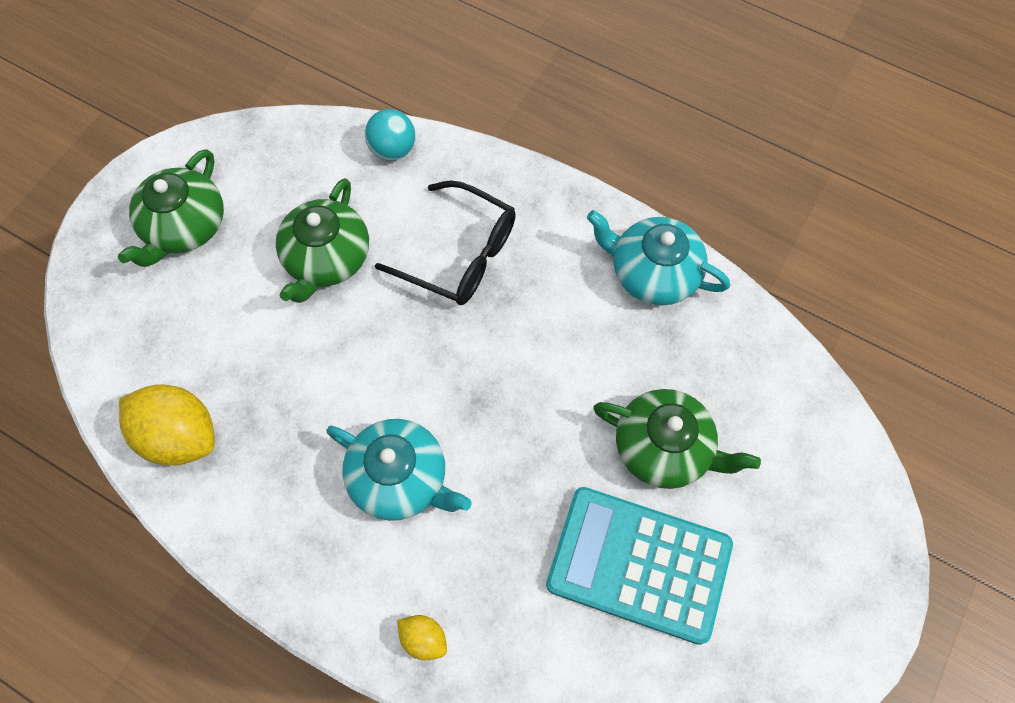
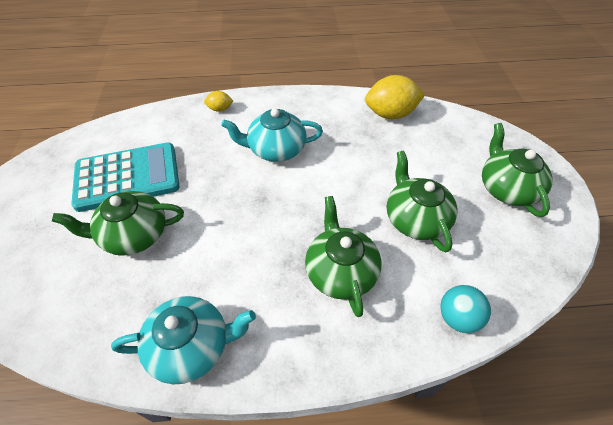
camera: 145 degrees right, 15 degrees down
(460, 254) = (340, 271): black glasses -> green teapot

